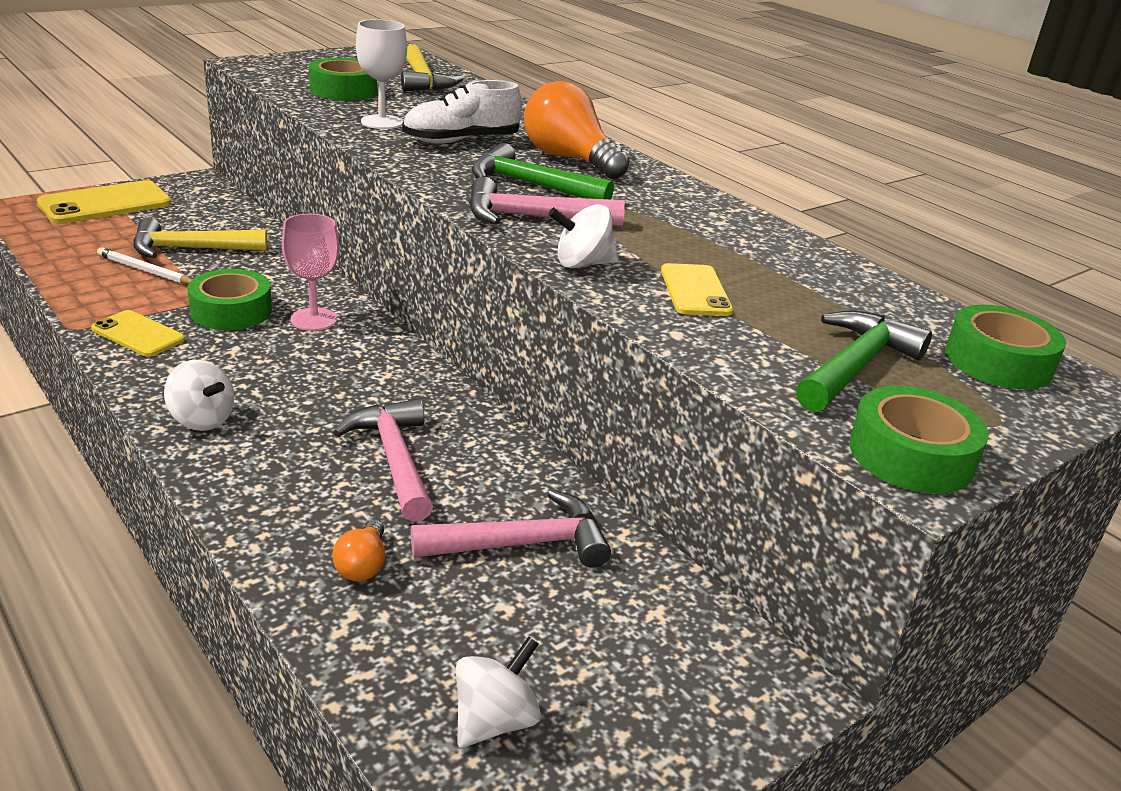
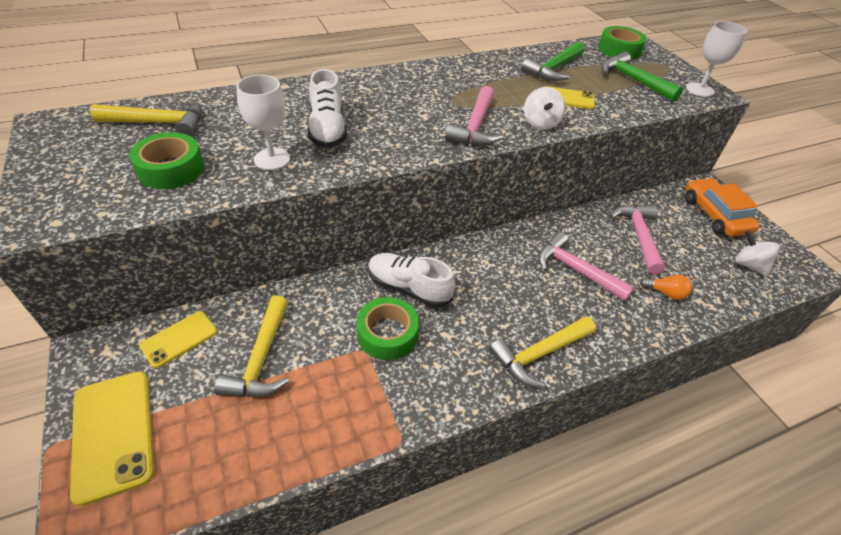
camera: 75 degrees left, 15 degrees up
(138, 334) = (417, 394): yellow phone -> yellow phone (179, 339)
(145, 271) = (298, 392): white pencil -> none
(202, 420) = (539, 354): white spinning top -> yellow hammer
(314, 319) = (408, 288): pink goblet -> white shoe
(394, 459) = (575, 270): pink hammer -> pink hammer turned 45 degrees clockwise
(530, 185) = (419, 117): green hammer -> green hammer (553, 69)
(569, 159) = (373, 94): orange light bulb -> none
(668, 684) = (715, 215): none -> orange car
(911, 455) = (700, 90): green tape -> white goblet

